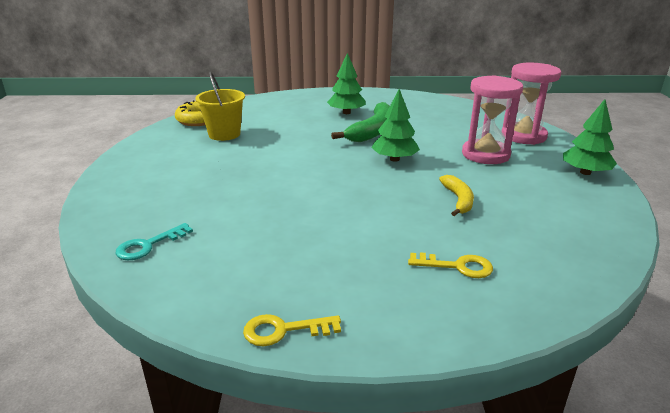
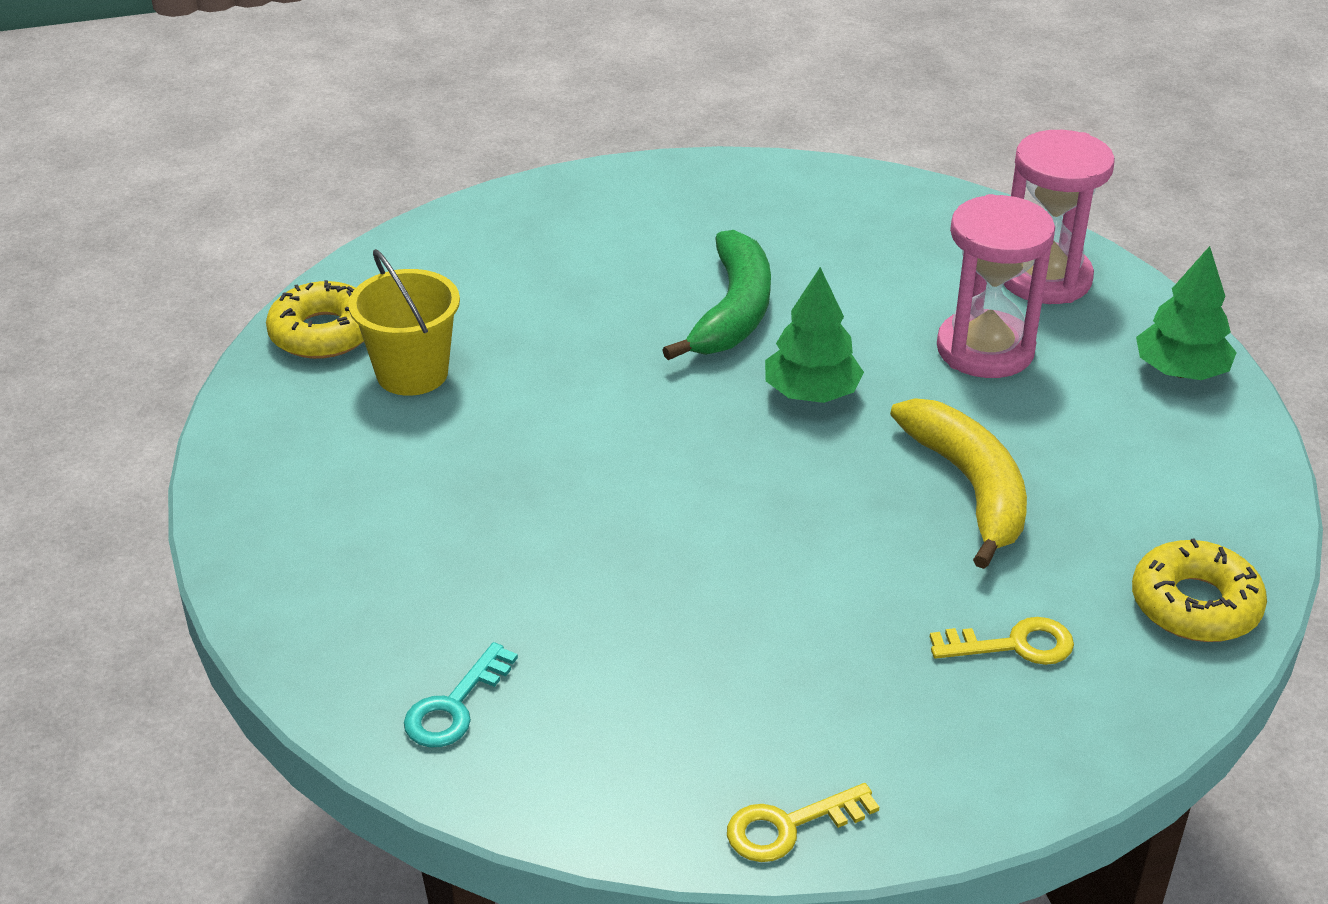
camera: 15 degrees left, 10 degrees up
(346, 112) = (649, 255): green tree -> none
(458, 200) = (970, 488): yellow banana -> yellow banana, size x1.68
(573, 265) = (1195, 604): none -> yellow donut

